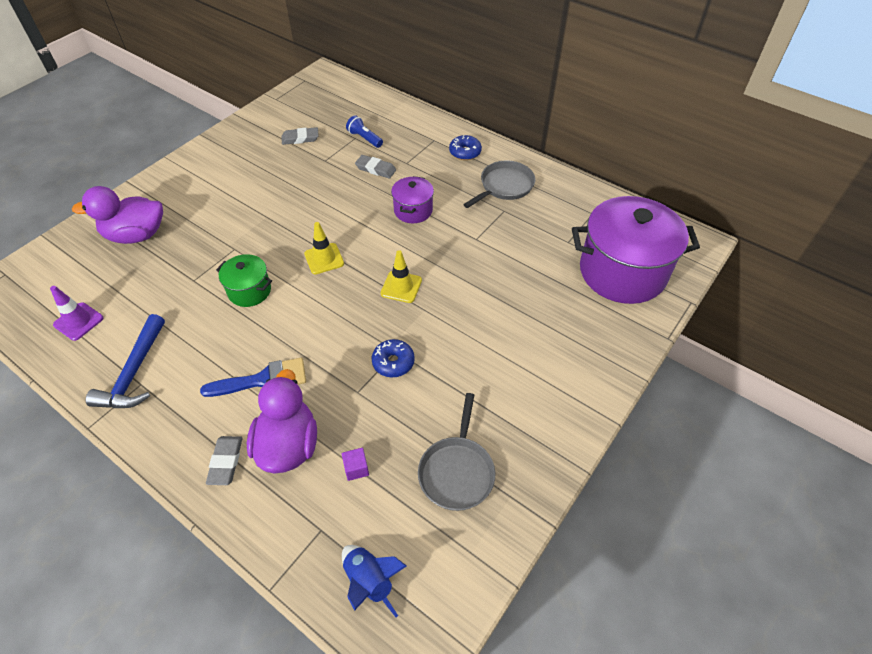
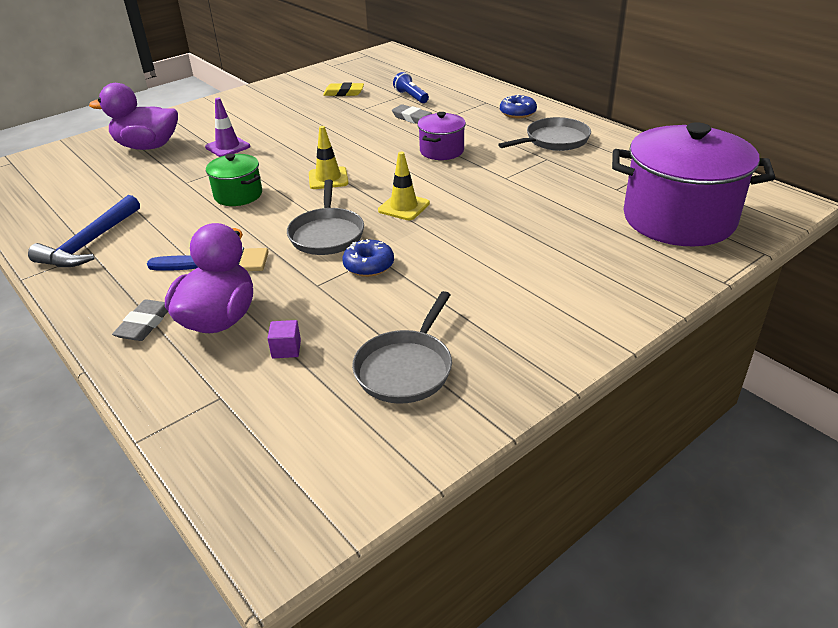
camera: 15 degrees right, 15 degrees down
(78, 321) = (58, 201): purple traffic cone -> purple traffic cone (228, 147)
(300, 138) = (344, 93): grey eraser -> yellow eraser
(346, 330) = (327, 234): none -> grey pan
(369, 581) = (255, 454): blue rocket -> none

